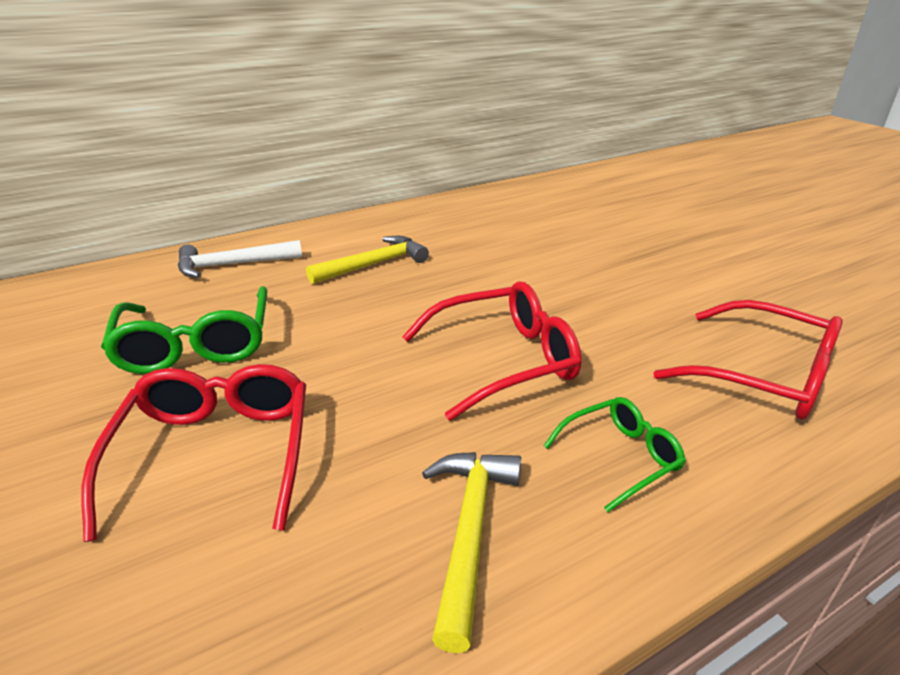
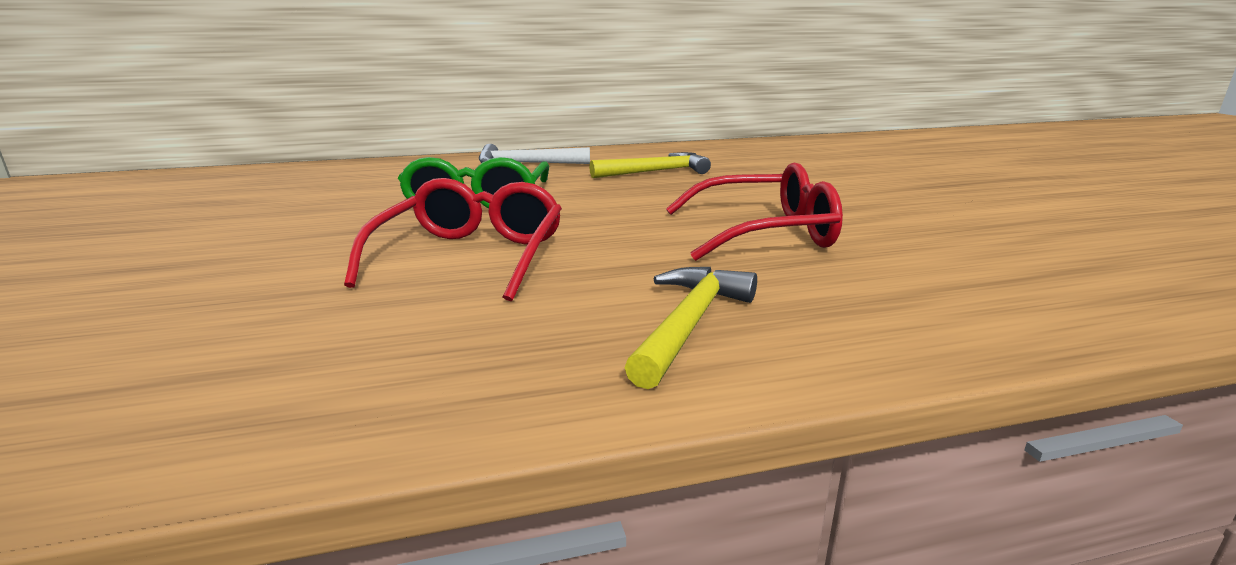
camera: 15 degrees right, 10 degrees down
(620, 457) = (870, 300): green glasses -> none
(763, 375) = (1065, 268): red glasses -> none

